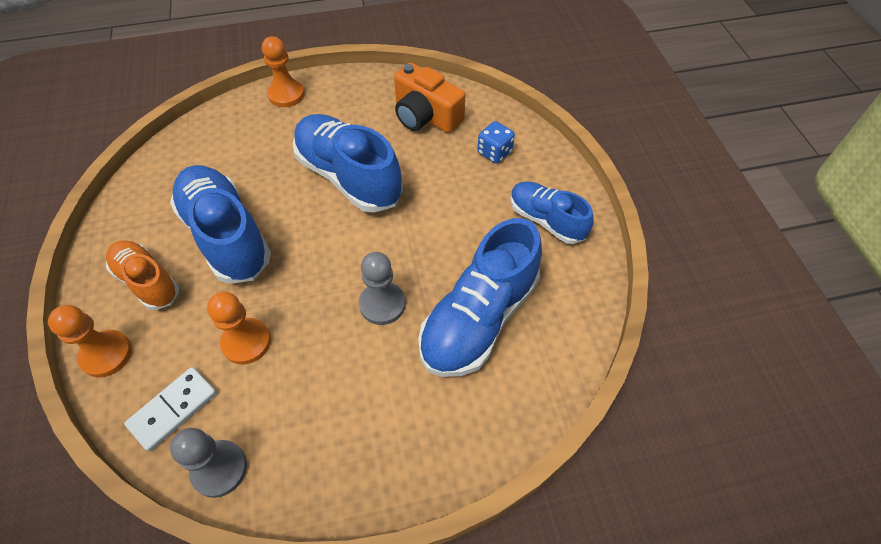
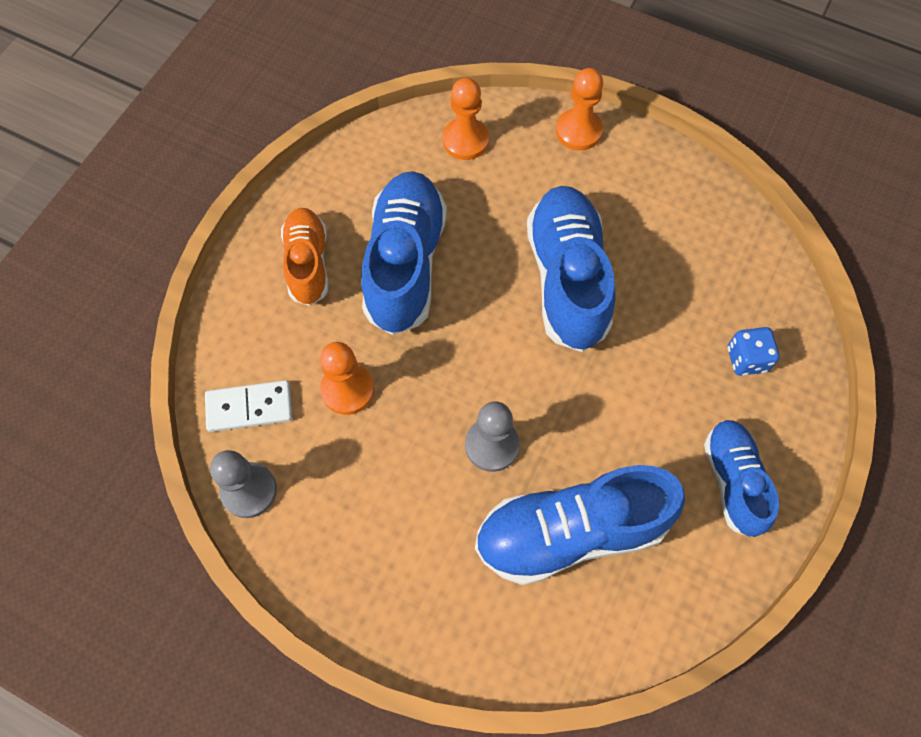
camera: 40 degrees right, 10 degrees up
(106, 354) = (232, 313): orange pawn -> orange pawn (465, 140)
(425, 116) = (708, 259): orange camera -> none

